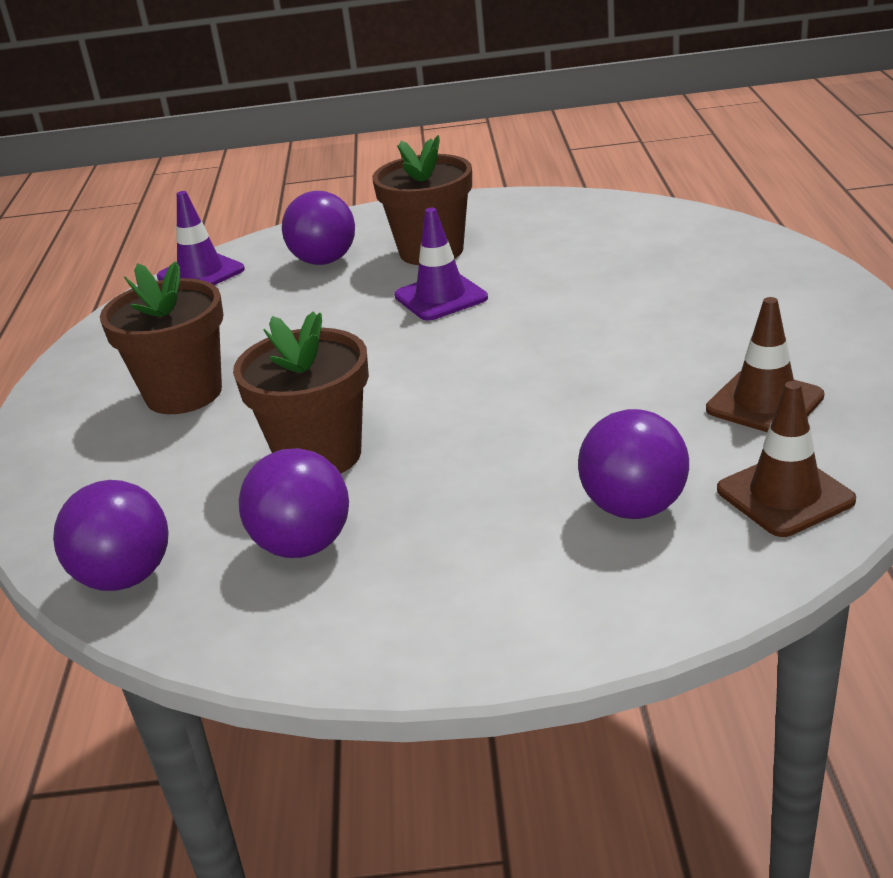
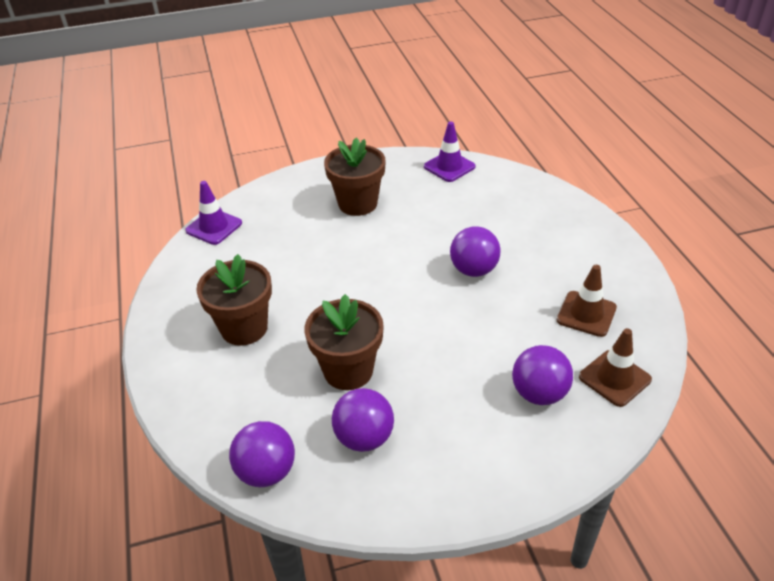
camera: 15 degrees left, 10 degrees up
(324, 261) = (292, 214): purple ball -> purple ball (473, 270)
(441, 297) = (377, 241): purple traffic cone -> purple traffic cone (449, 167)

